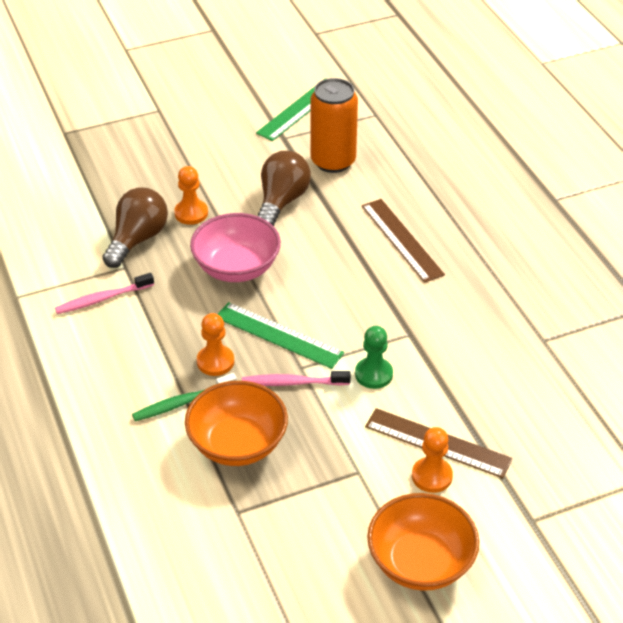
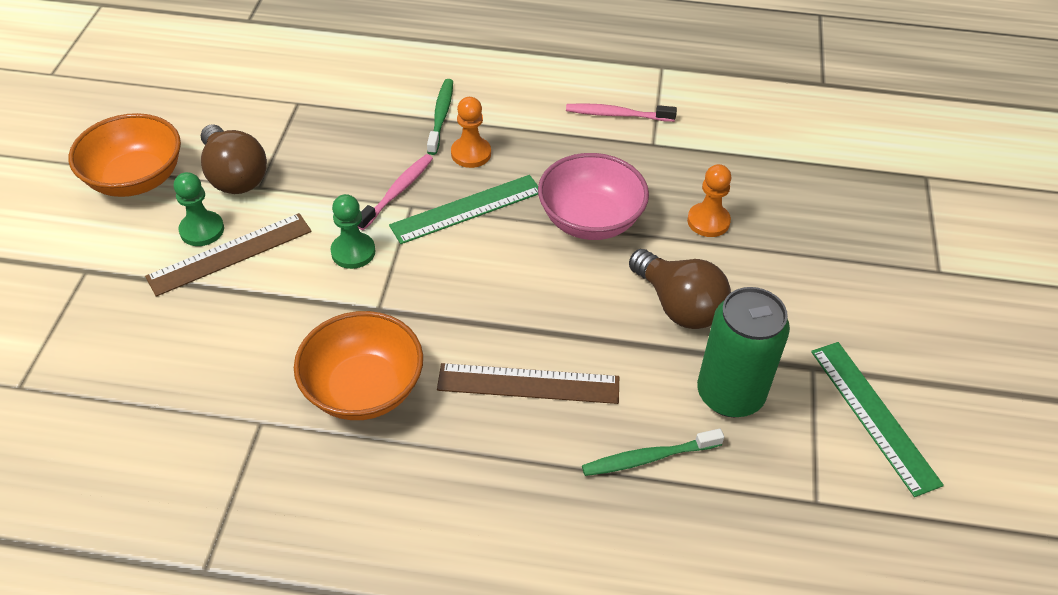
camera: 120 degrees right, 5 degrees up
(102, 299) = (617, 115): pink toothbrush -> pink toothbrush turned 90 degrees counterclockwise
(137, 239) = (691, 166): brown light bulb -> brown light bulb (234, 176)
(237, 444) = (363, 129): orange bowl -> orange bowl (363, 389)
(333, 161) = (730, 394): orange can -> green can
(406, 176) = (648, 458): none -> green toothbrush
(432, 476) = (202, 230): orange pawn -> green pawn

